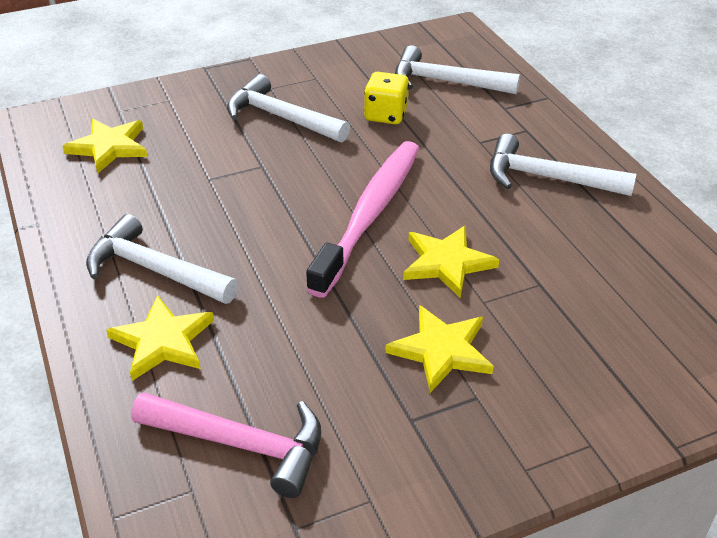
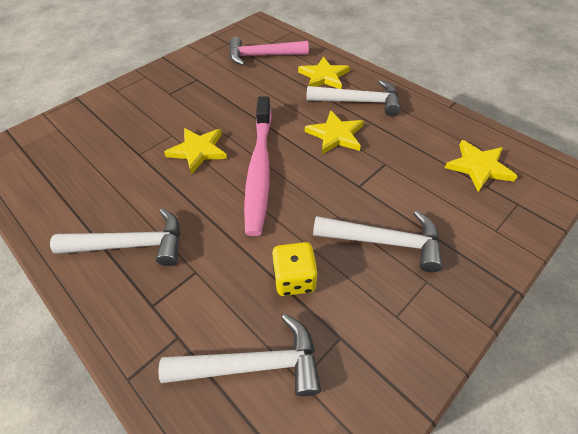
camera: 160 degrees right, 10 degrees up
(441, 350) = (190, 106): yellow star -> yellow star (335, 135)

